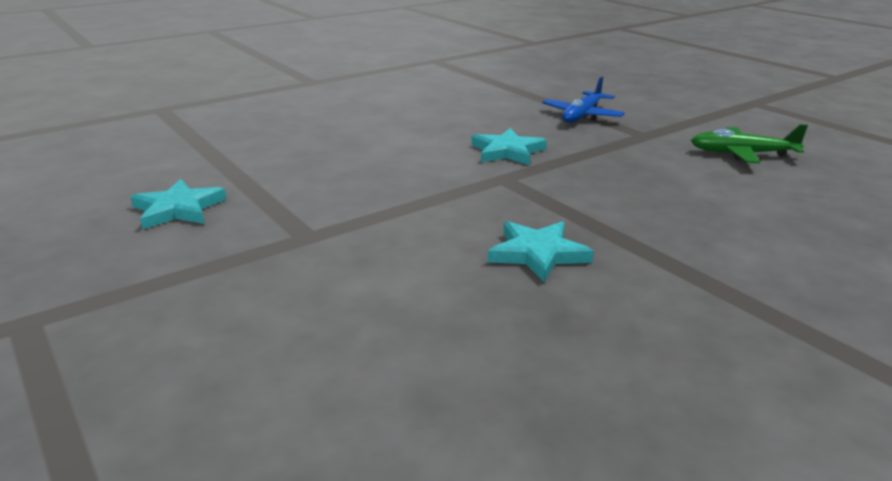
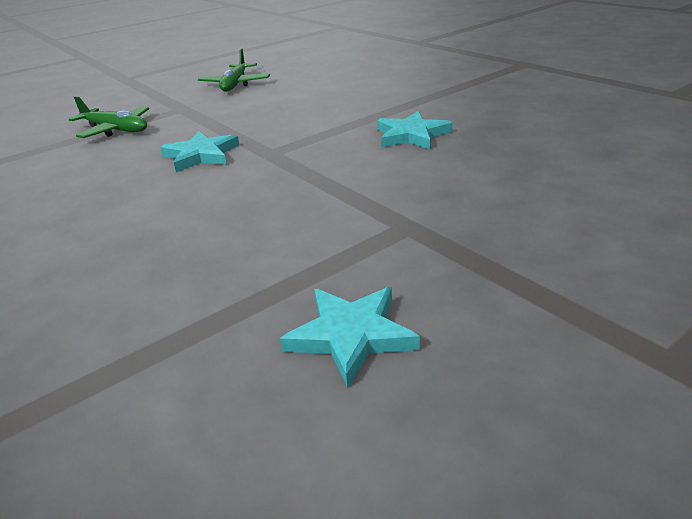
camera: 90 degrees left, 5 degrees up
(582, 115) = (115, 130): blue plane -> green plane

